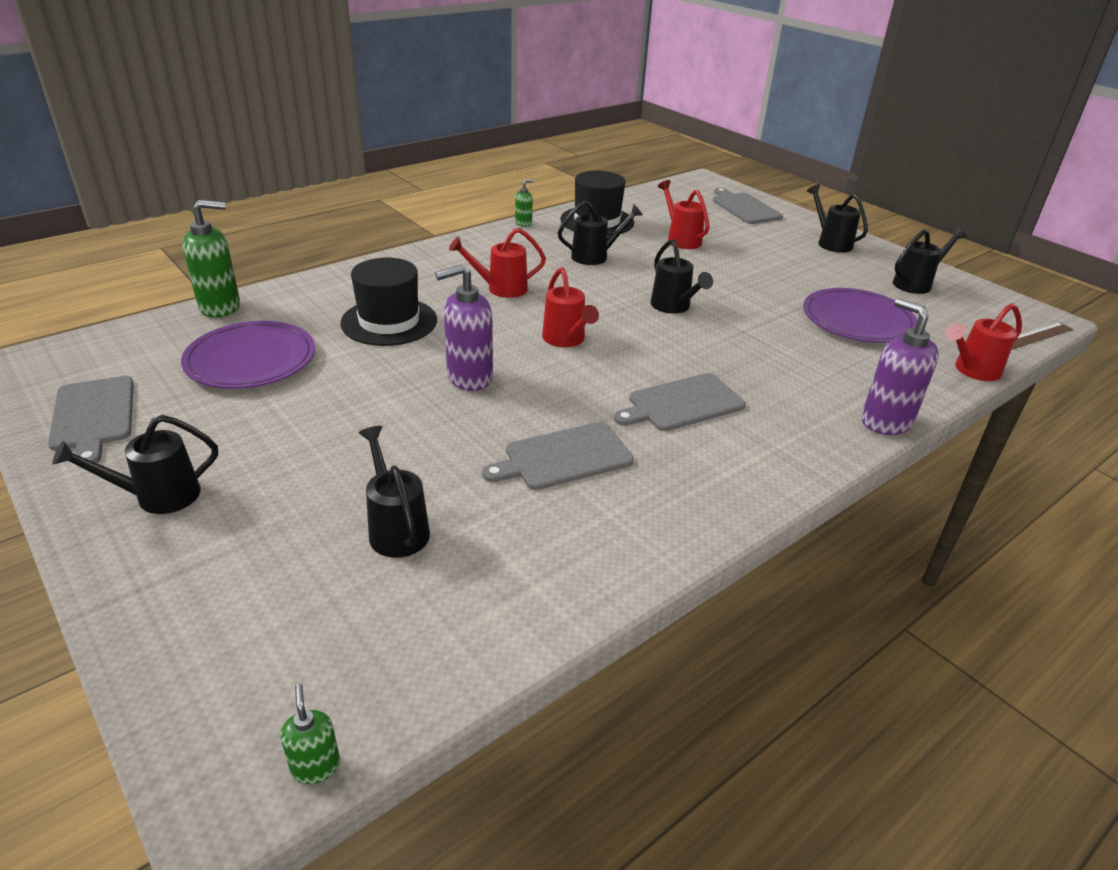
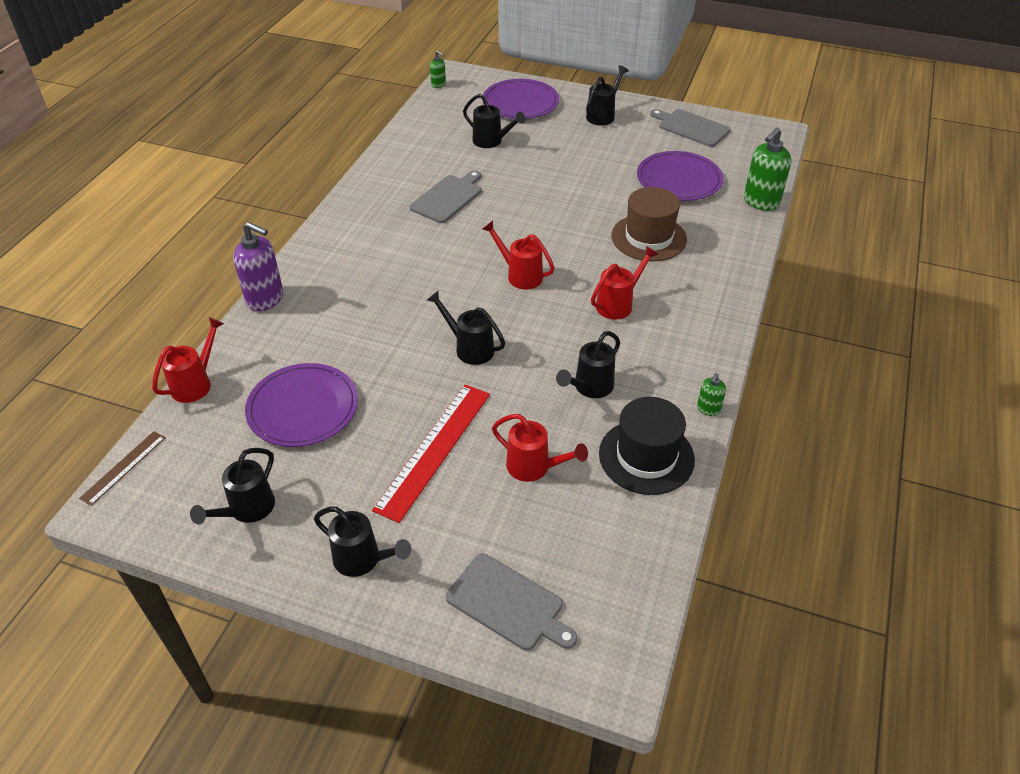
camera: 150 degrees right, 10 degrees up
(233, 599) = (520, 103): none -> purple plate
(389, 322) = (648, 238): black hat -> brown hat
(469, 378) = (547, 220): purple soap dispenser -> none
(682, 403) = (405, 257): grey cutting board -> none
(750, 267) = (434, 450): none -> red ruler

